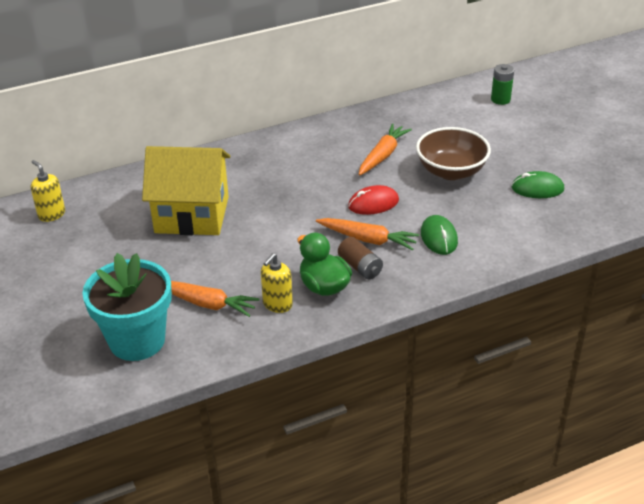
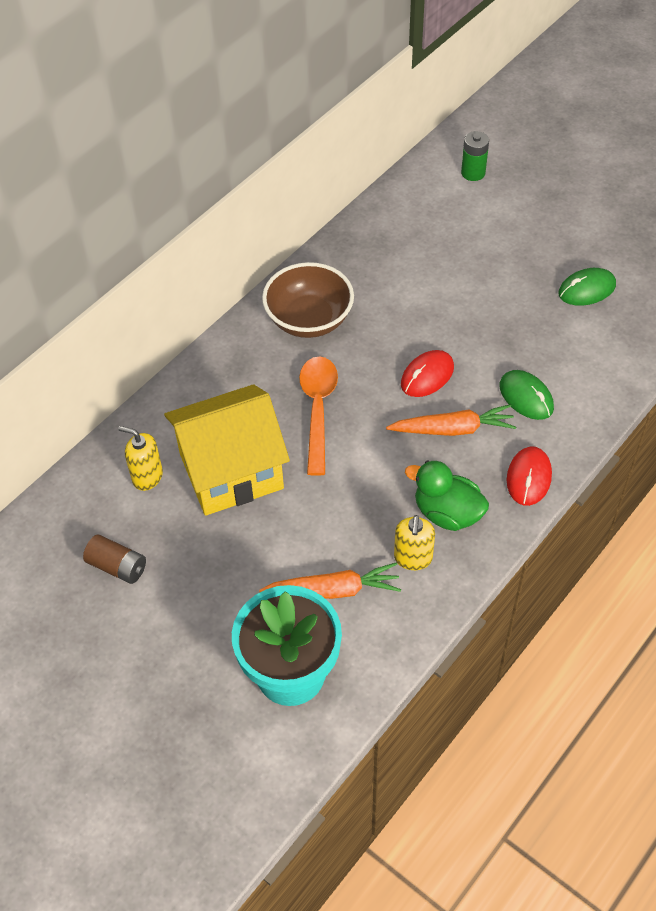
camera: 25 degrees left, 15 degrees up
(51, 214) = (57, 537): yellow soap dispenser -> yellow soap dispenser (147, 476)
(279, 199) = (318, 410): none -> orange spoon
(360, 267) = (468, 470): brown battery -> brown battery (117, 566)
(382, 155) = (394, 302): orange carrot -> none
(402, 285) = (528, 478): none -> red mouse
(451, 171) = (482, 298): brown bowl -> brown bowl (309, 319)

